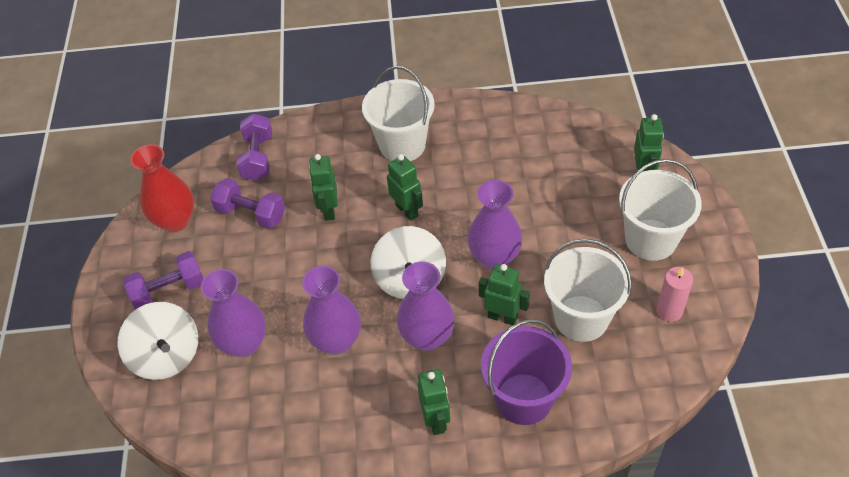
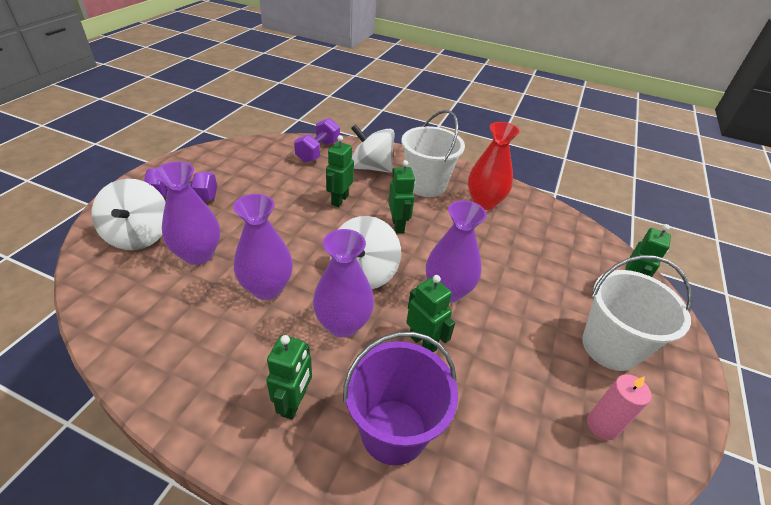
camera: 20 degrees right, 10 degrees down
(175, 221) = (231, 161): red vase -> red vase (484, 202)
(251, 214) = (284, 178): purple dumbbell -> none
(330, 151) = (371, 167): none -> white spinning top
(581, 318) = (500, 383): white bucket -> none

